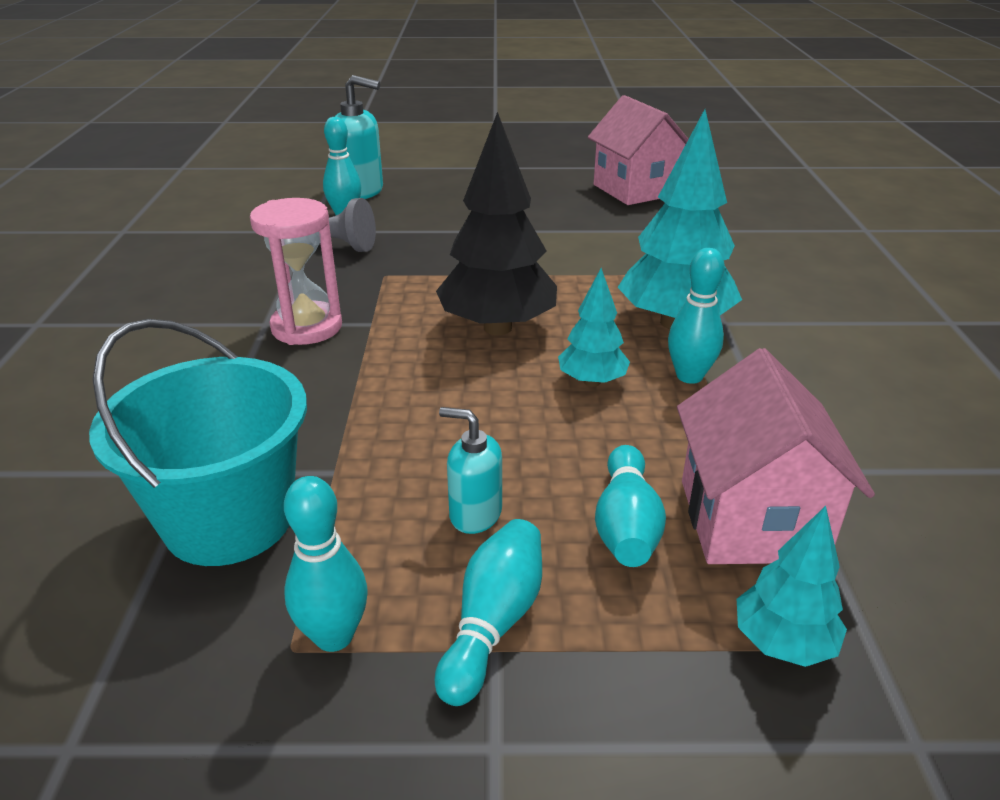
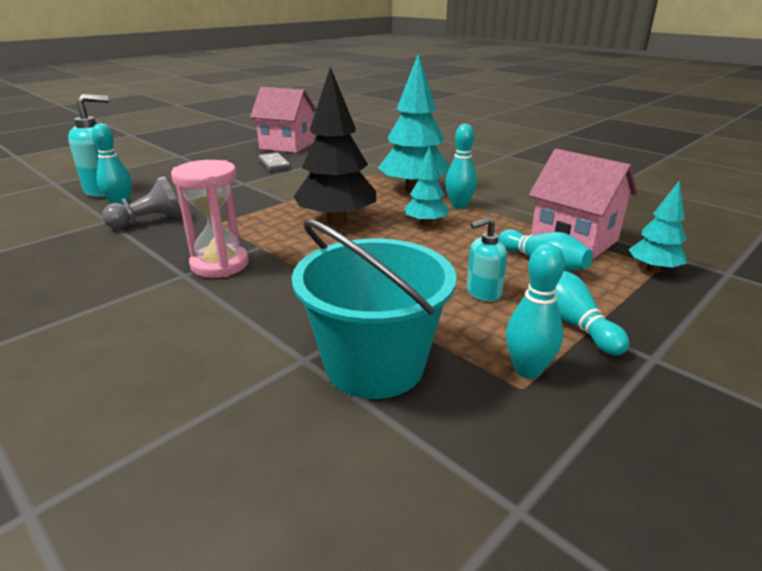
camera: 45 degrees left, 5 degrees down
(571, 215) = (274, 164): none -> grey domino

